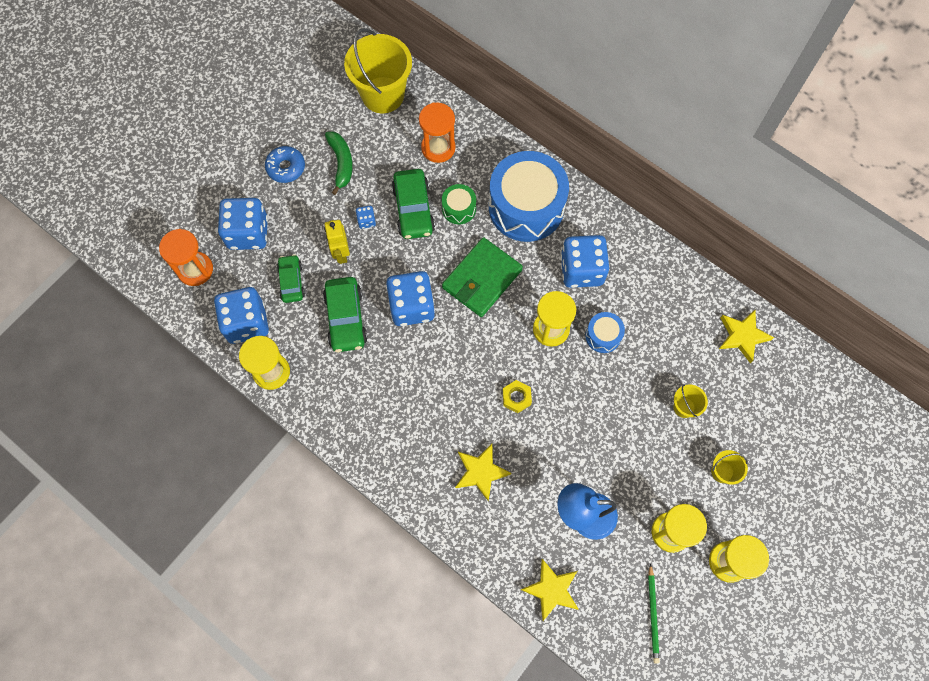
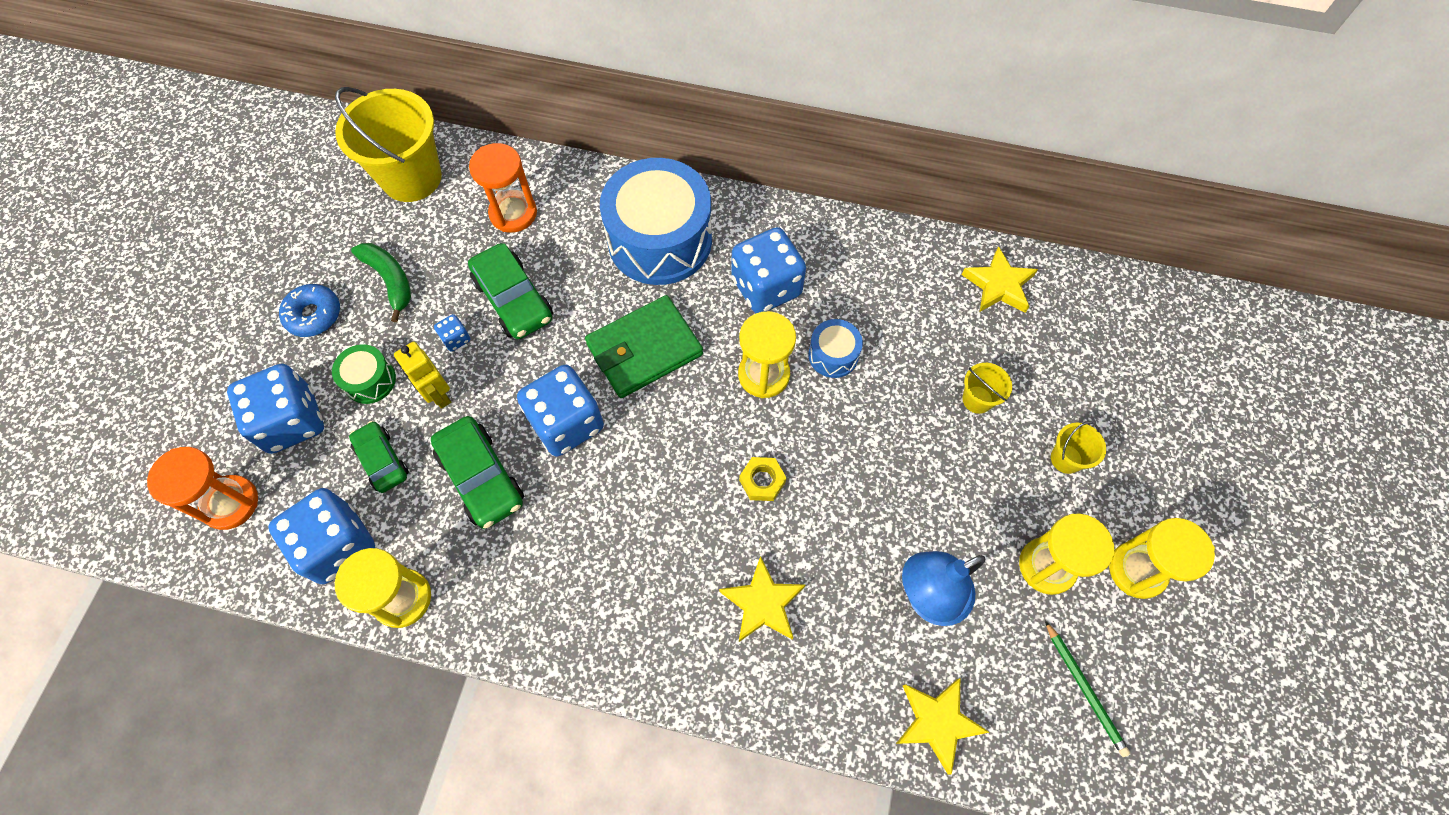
camera: 25 degrees left, 5 degrees down
(459, 209) = (574, 275): green drum -> green drum (370, 380)
(482, 279) = (644, 349): green wallet -> green wallet turned 45 degrees clockwise

